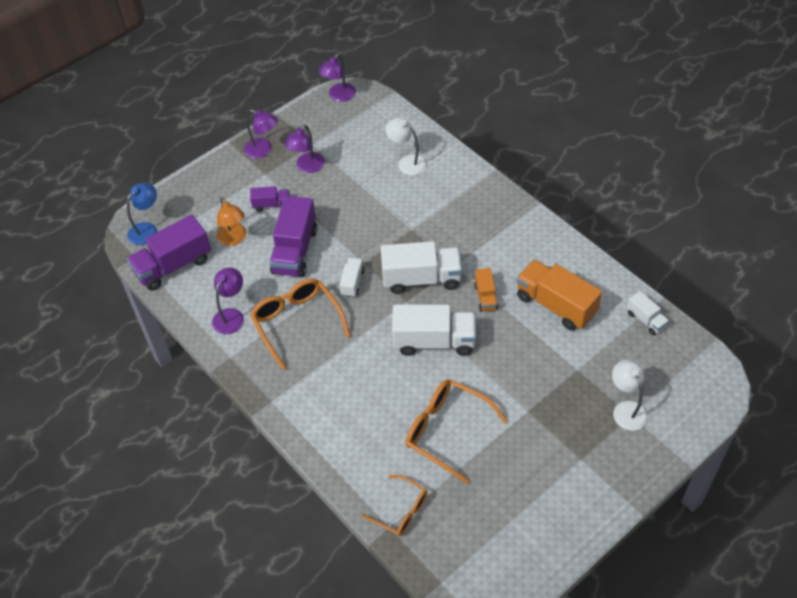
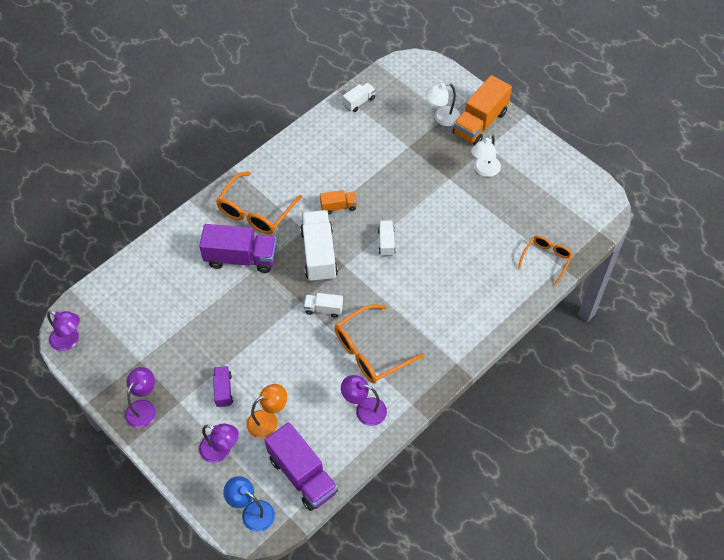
camera: 95 degrees left, 5 degrees up
(295, 251) = (285, 362): purple truck -> purple truck (241, 258)
(307, 167) = (173, 362): purple lamp -> purple lamp (221, 451)
(407, 162) = (174, 272): white lamp -> white lamp (484, 170)
(434, 341) = (386, 242): white truck -> white truck, size x0.51
(447, 431) = (473, 231): orange glasses -> orange glasses (256, 211)
(555, 305) = (346, 158): orange truck -> orange truck (480, 123)

